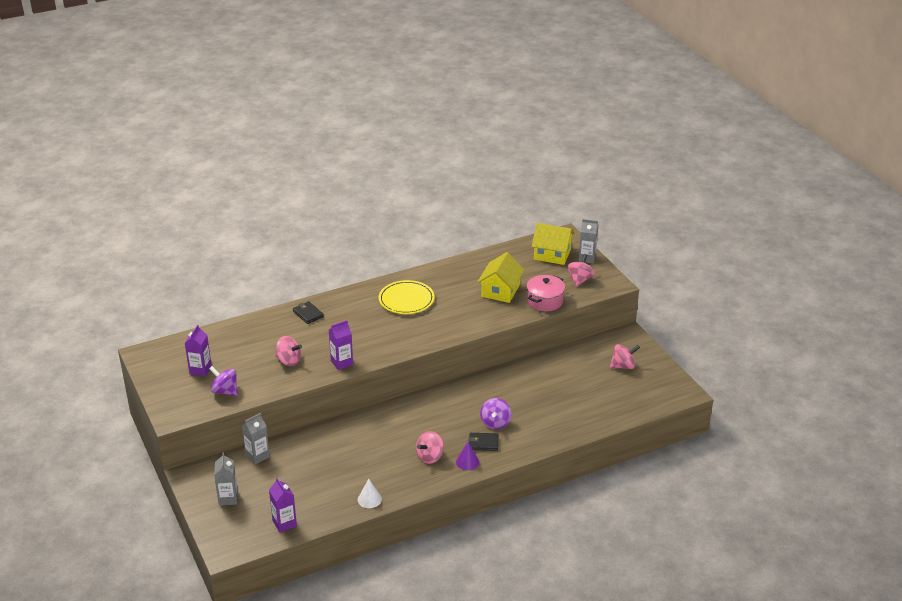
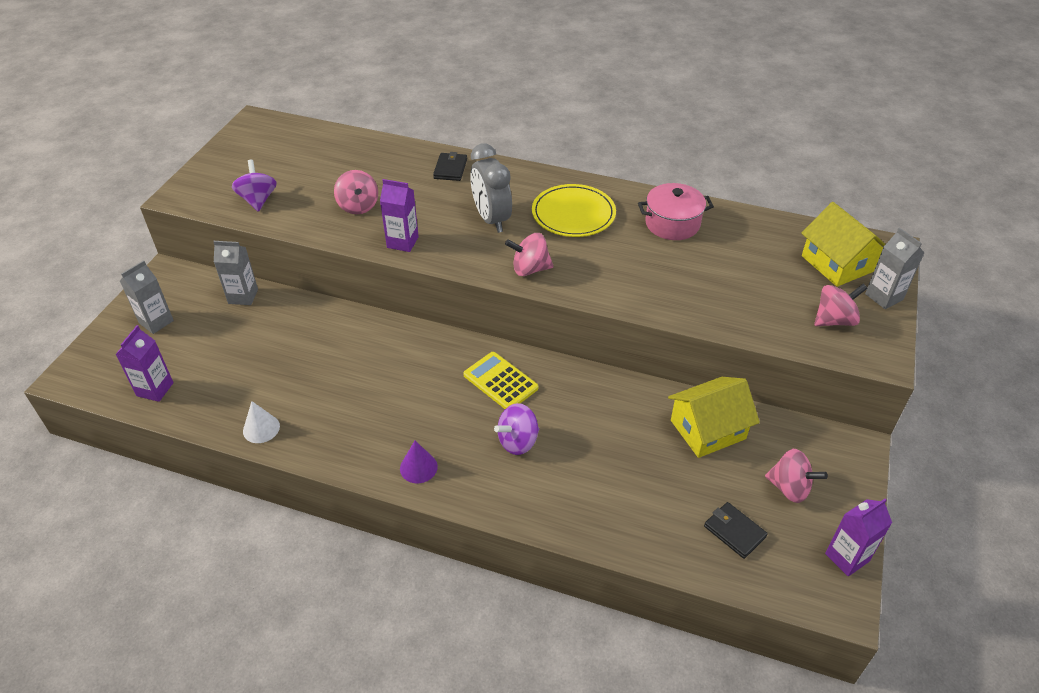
camera: 45 degrees right, 10 degrees up
(200, 370) = (273, 165): purple carton -> purple carton (847, 557)
(370, 326) = (491, 219): none -> grey clock
(430, 457) = (389, 427): pink spinning top -> pink spinning top (530, 269)
(452, 405) = (500, 381): none -> yellow calculator
(483, 443) = (468, 457): black wallet -> black wallet (734, 531)
(500, 291) = (702, 270): yellow house -> yellow house (707, 429)
(545, 301) = (744, 319): pink pot -> pink pot (672, 224)

